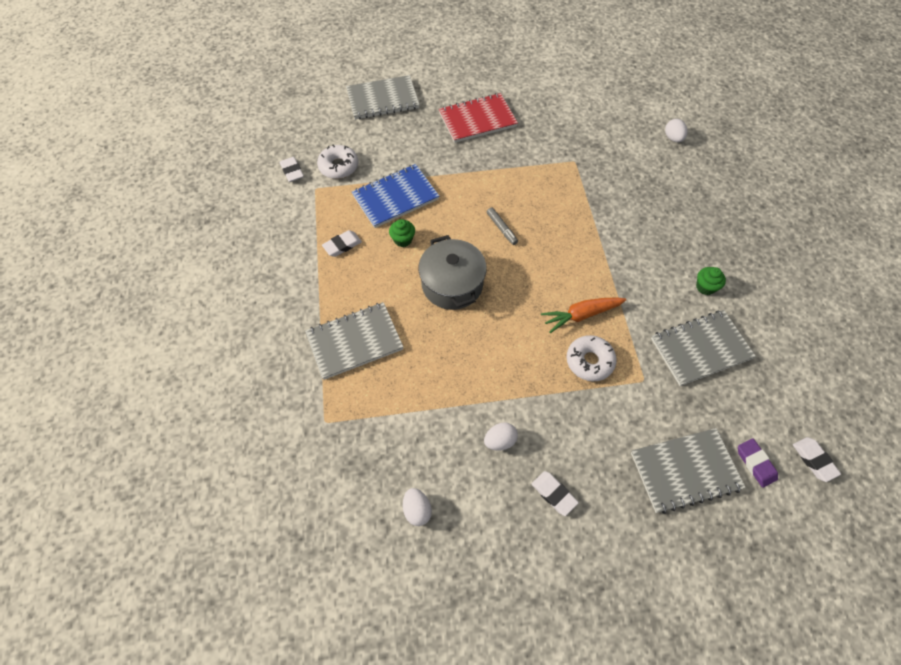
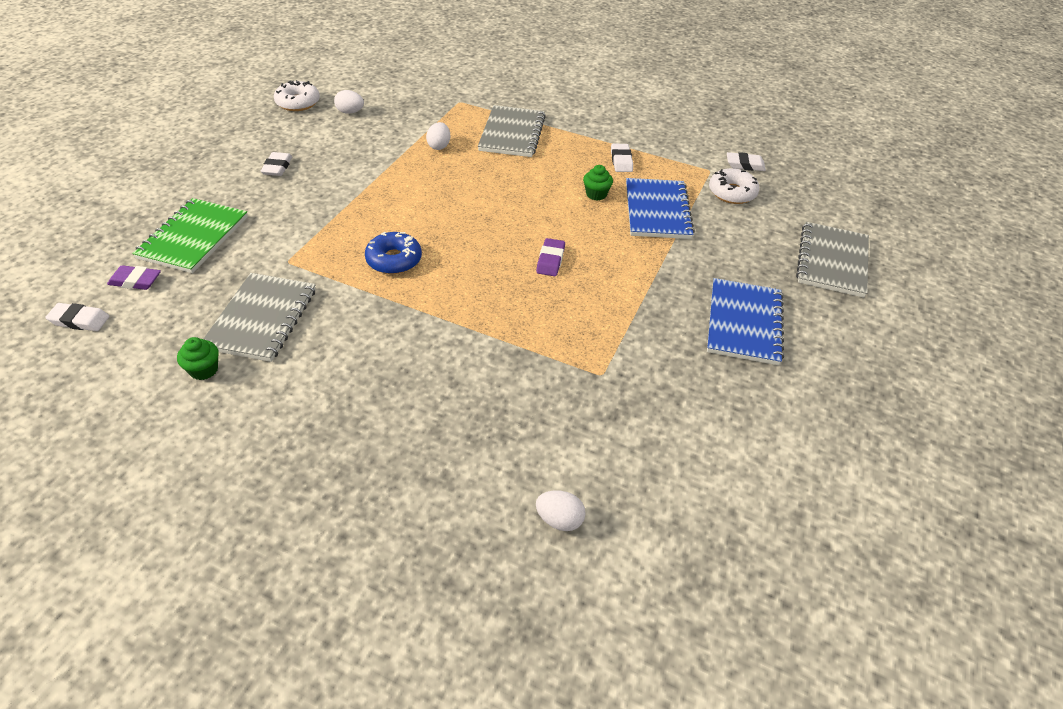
camera: 120 degrees right, 15 degrees down
(452, 284) = (515, 200): grey pot -> none
(477, 120) = (743, 323): red notebook -> blue notebook
(500, 441) = (347, 162): white egg -> white egg (439, 146)
(501, 229) = (550, 260): grey marker -> purple eraser
(553, 494) = (277, 167): white eraser -> white eraser turned 75 degrees counterclockwise
(581, 315) = (394, 260): orange carrot -> blue donut
(589, 361) = (346, 239): white donut -> white donut (298, 103)
(685, 470) = (194, 237): grey notebook -> green notebook
(705, 287) = (313, 373): green cupcake -> green cupcake (204, 370)

